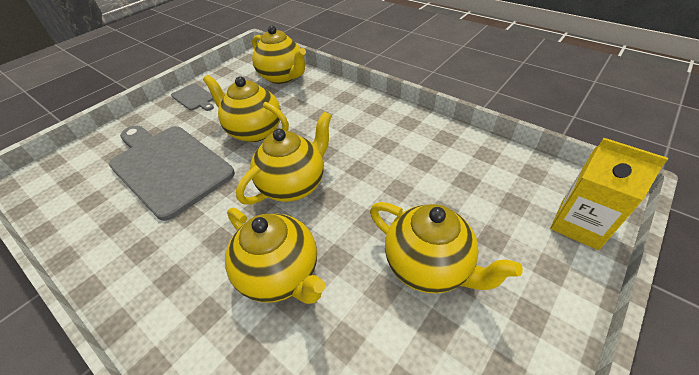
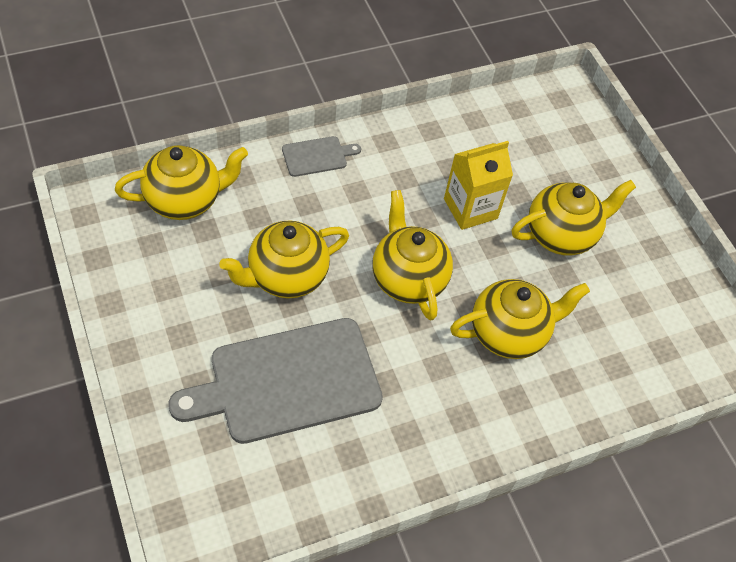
camera: 70 degrees left, 10 degrees up
(194, 98) = (145, 314): grey cutting board -> grey cutting board (317, 156)
(579, 224) = (582, 125): yellow carton -> yellow carton (470, 208)

